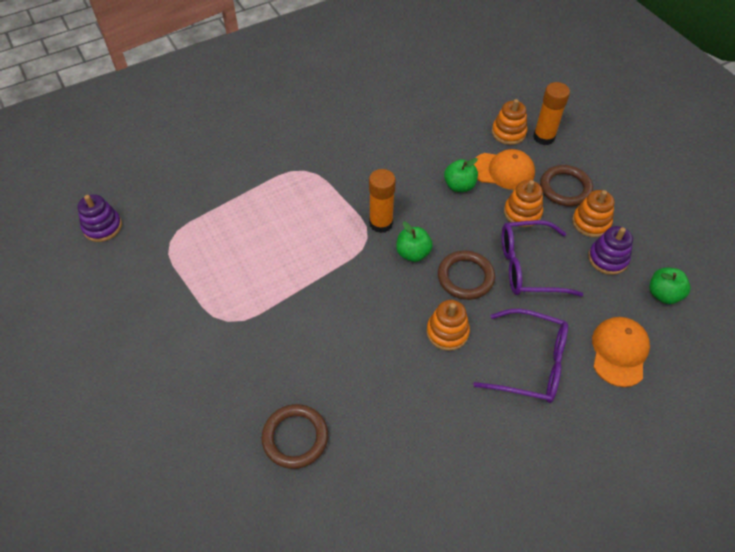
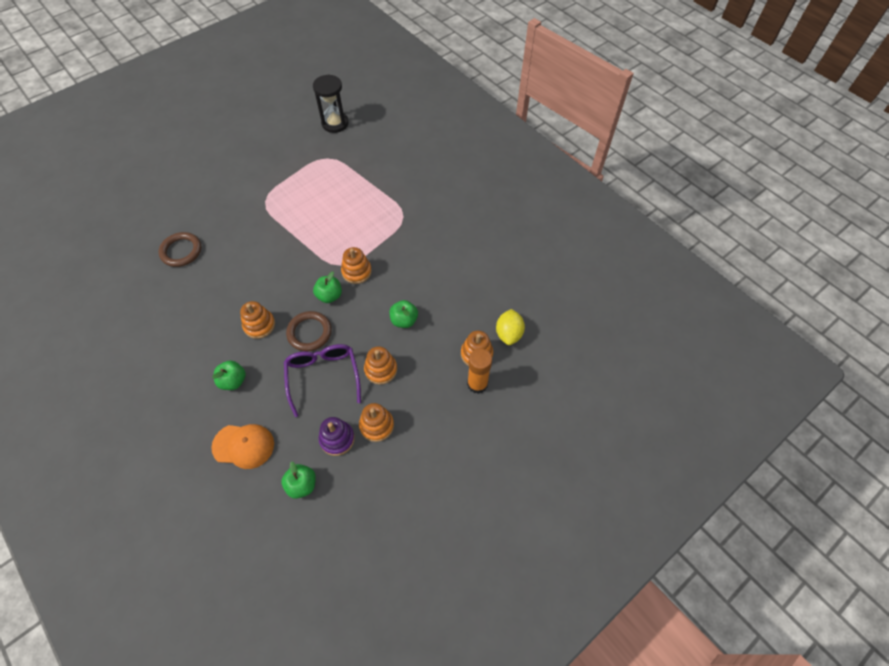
camera: 80 degrees right, 5 degrees up
(102, 227) = (335, 123): purple stacking toy -> black hourglass
(381, 223) = (356, 272): orange glue stick -> orange stacking toy
(486, 105) = (509, 334): none -> yellow lemon
(503, 171) = (427, 352): orange cap -> none
(530, 363) = (233, 381): purple glasses -> green apple
(565, 188) = (415, 403): brown ring -> none

